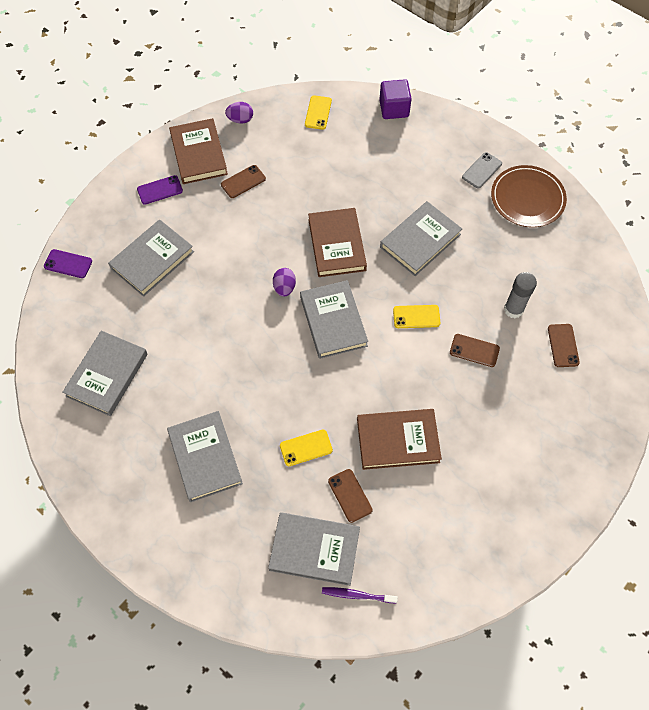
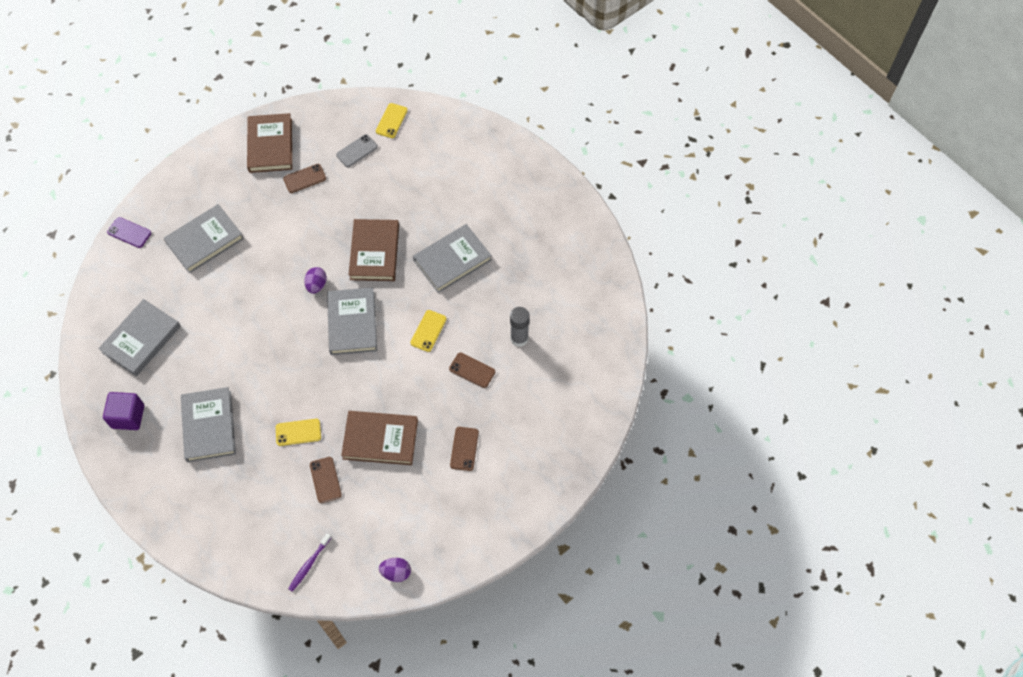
camera: 10 degrees right, 0 degrees up
(160, 190) = (227, 175): purple phone -> none
(240, 120) = (317, 117): purple egg -> purple egg (396, 572)
(314, 549) = (283, 520): grey book -> none
(357, 595) = (309, 564): purple toothbrush -> purple toothbrush turned 75 degrees counterclockwise
(394, 109) = (464, 127): purple cube -> purple cube (128, 416)
(416, 317) = (428, 331): yellow phone -> yellow phone turned 75 degrees counterclockwise
(481, 170) = (529, 201): grey phone -> grey phone (357, 151)
(527, 198) = (564, 235): brown plate -> none
(563, 345) = (554, 379): brown phone -> brown phone (464, 449)

